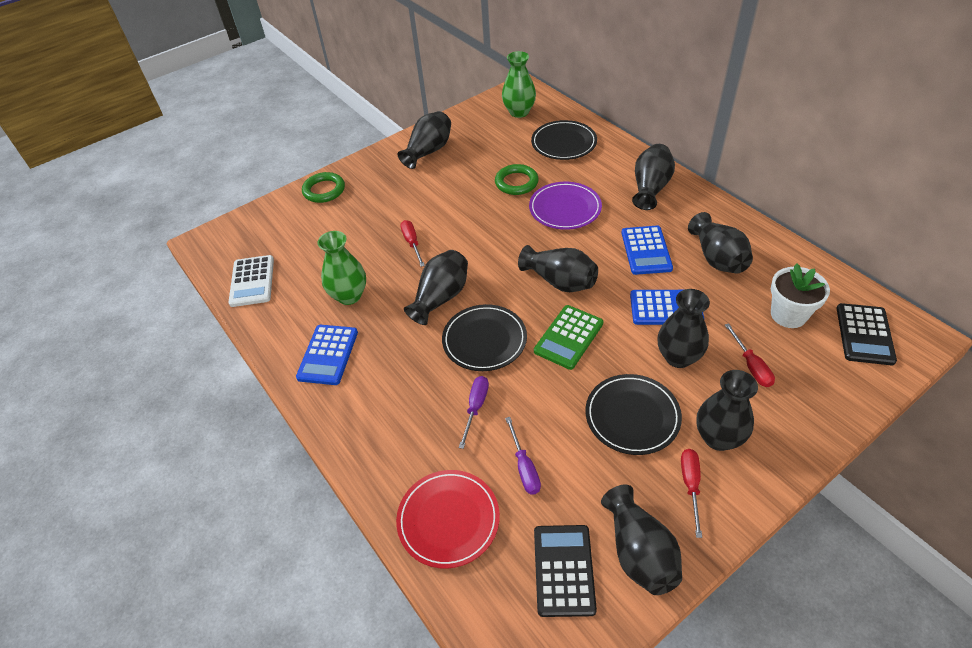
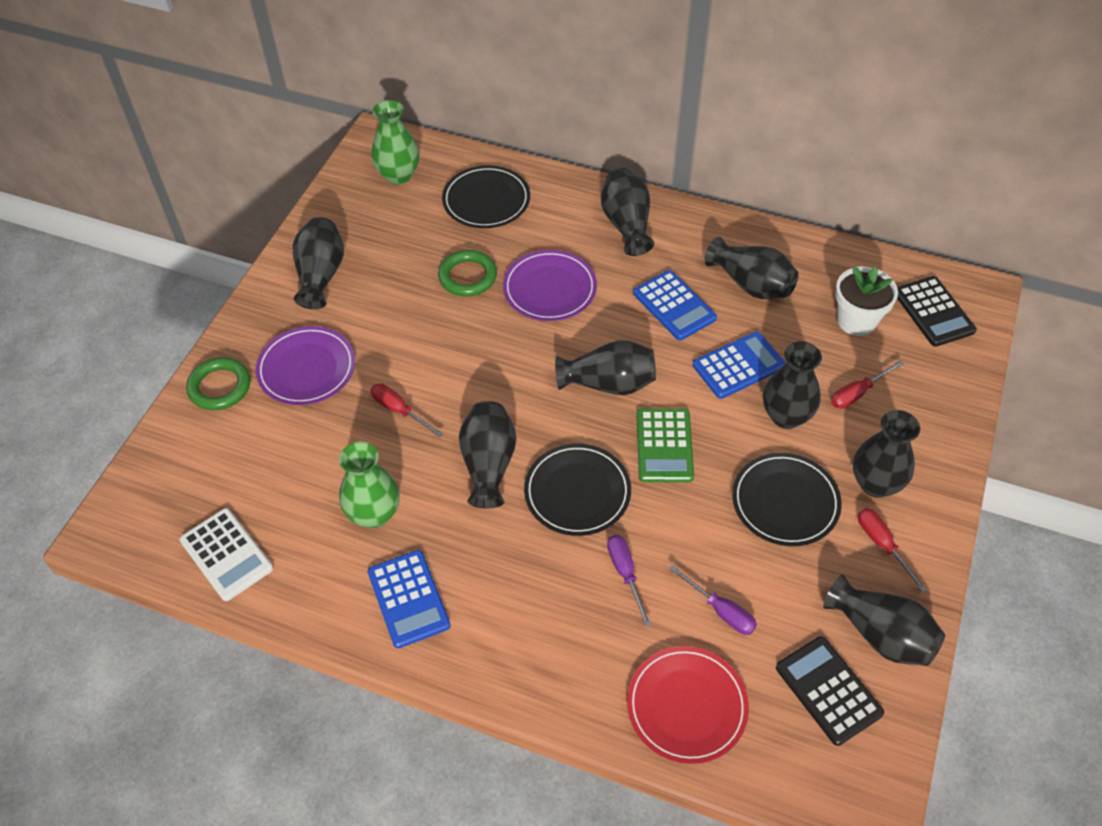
camera: 35 degrees left, 5 degrees up
(378, 199) = (306, 369): none -> purple plate
(751, 366) = (857, 393): red screwdriver -> red screwdriver turned 105 degrees clockwise

